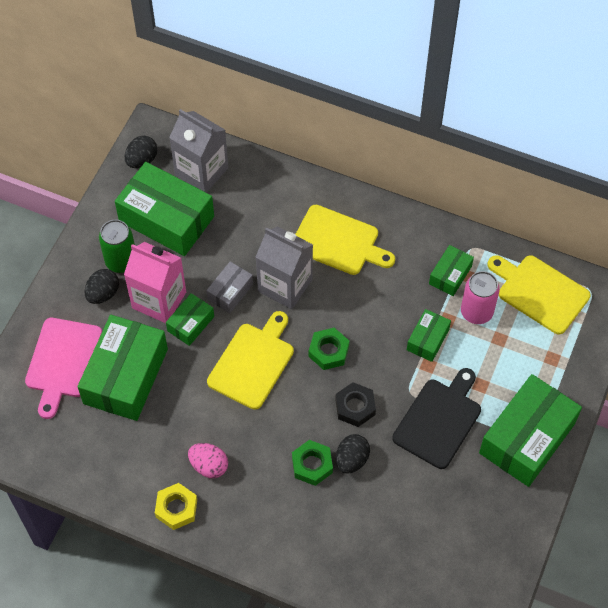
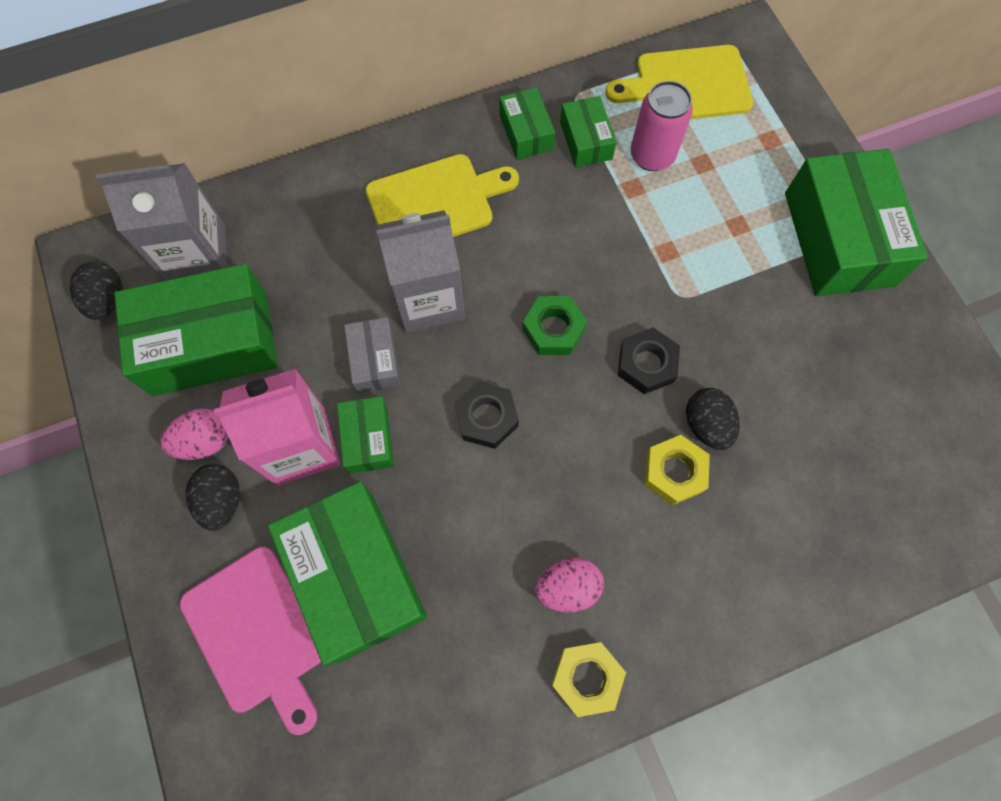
camera: 45 degrees left, 10 degrees up
(121, 261) = (205, 441): green can -> pink egg
(253, 362) = (486, 418): yellow cutting board -> black nut
(312, 465) = (674, 472): green nut -> yellow nut
(428, 339) = (637, 225): green box -> green box (526, 132)
(439, 420) = (741, 298): black cutting board -> none

